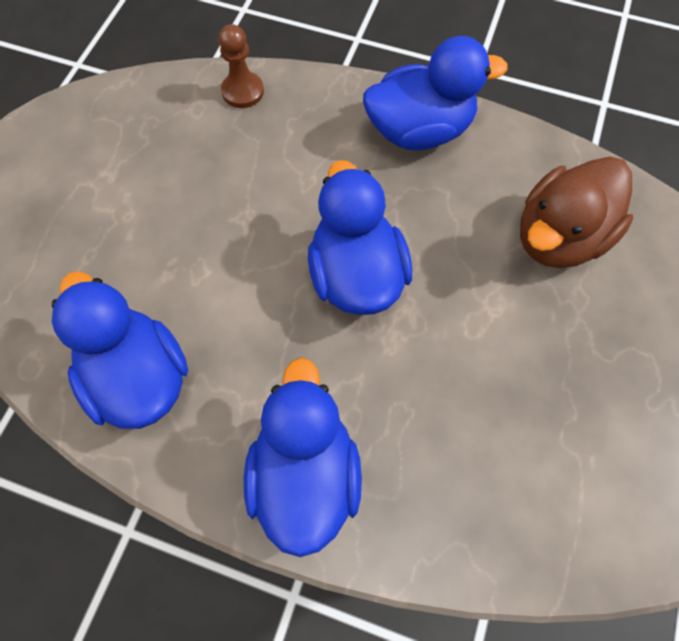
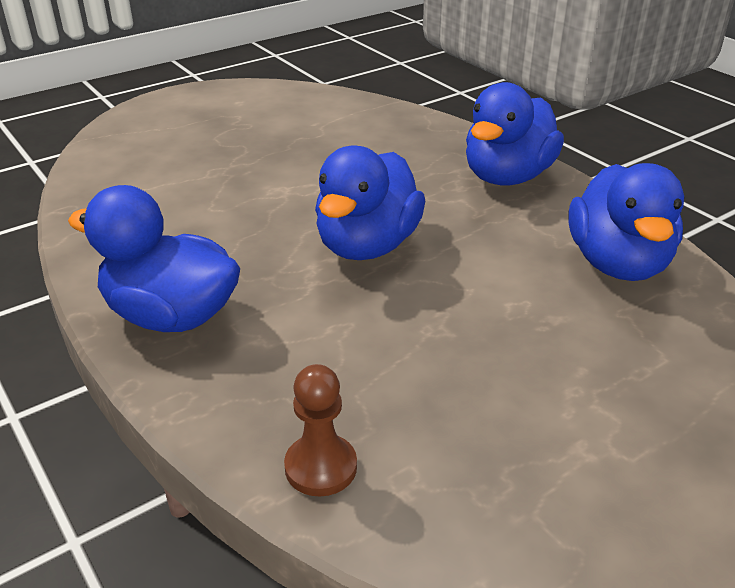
camera: 145 degrees left, 30 degrees down
(559, 237) = (176, 200): brown duck -> none

